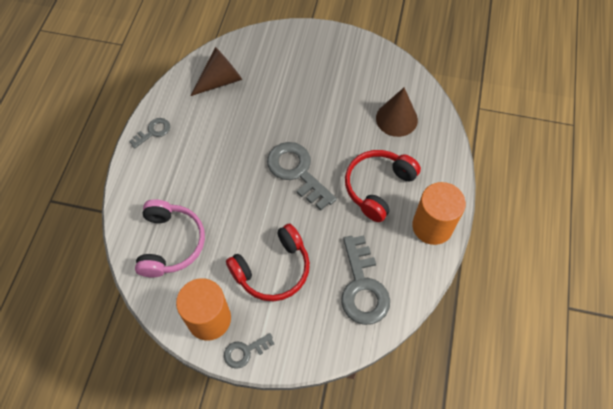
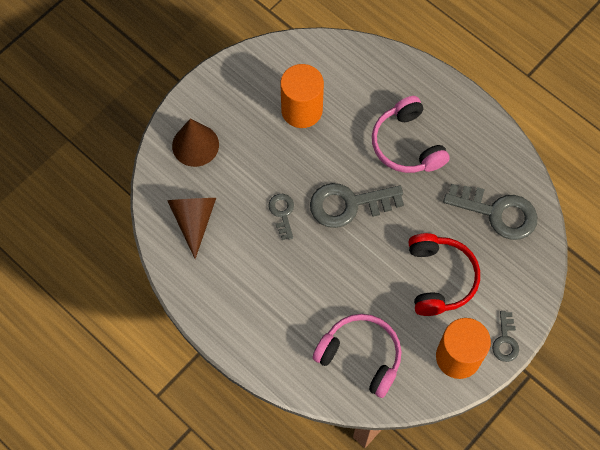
camera: 60 degrees left, 5 degrees up
(153, 132) = (218, 316): grey key -> grey key (282, 213)
(378, 187) = (407, 144): red headphones -> pink headphones
(396, 119) = (343, 86): brown cone -> brown cone (195, 145)
(432, 226) = (472, 124): orange cylinder -> orange cylinder (301, 110)

